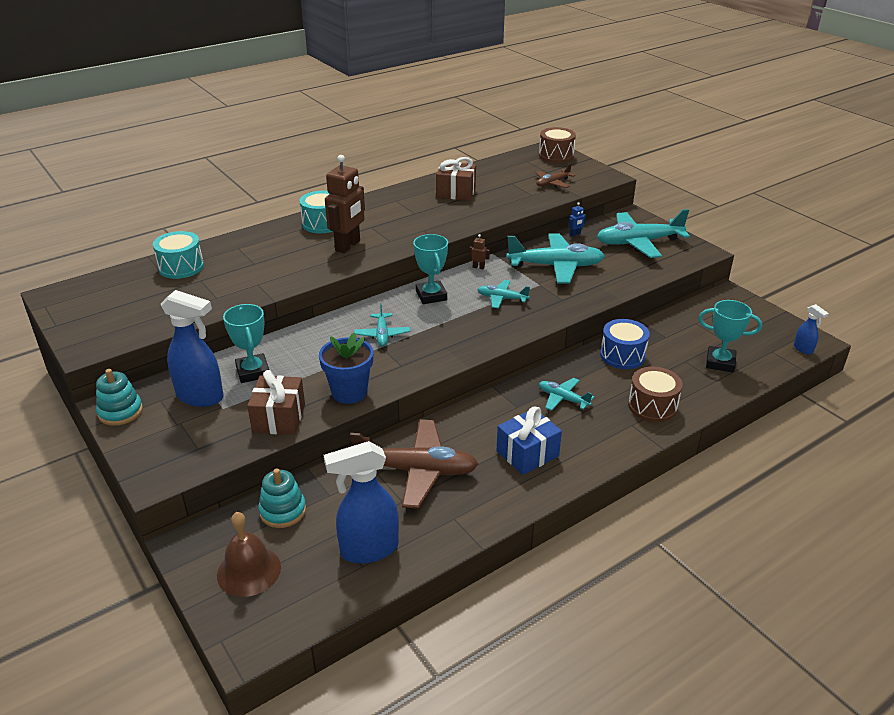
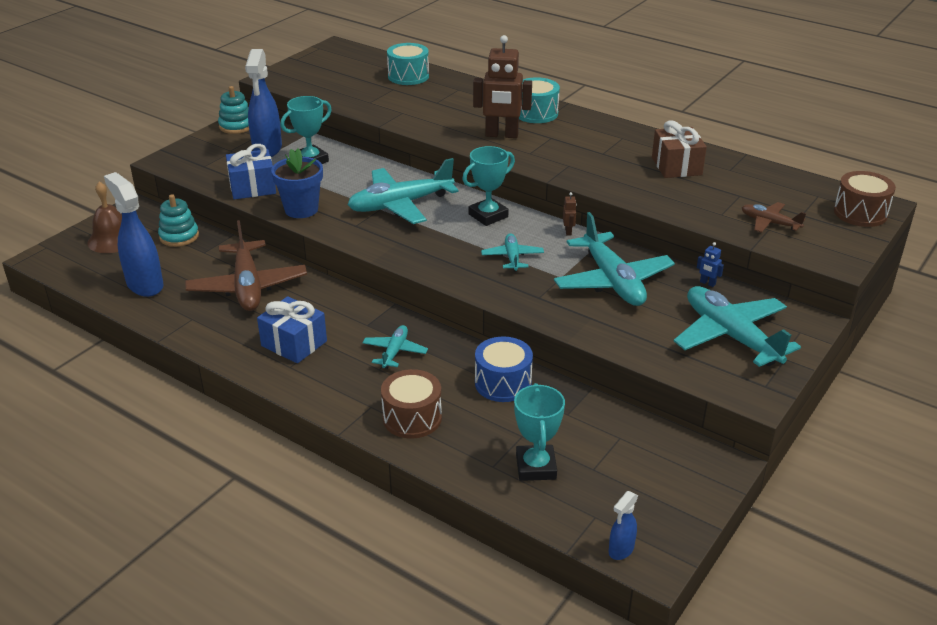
camera: 70 degrees right, 0 degrees up
(279, 418) = (252, 187): brown gift -> blue gift
(382, 334) = (400, 205): turquoise plane -> turquoise plane, size x1.94

